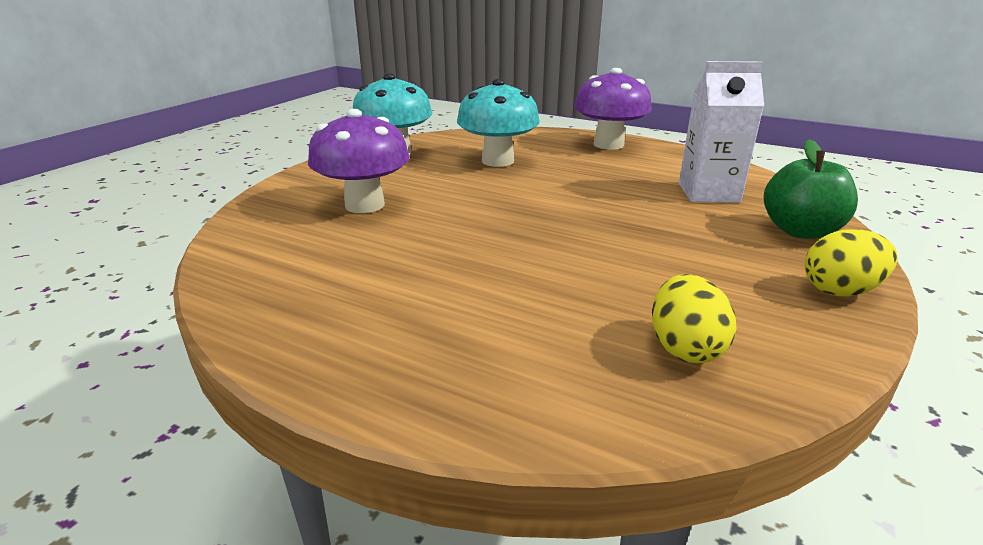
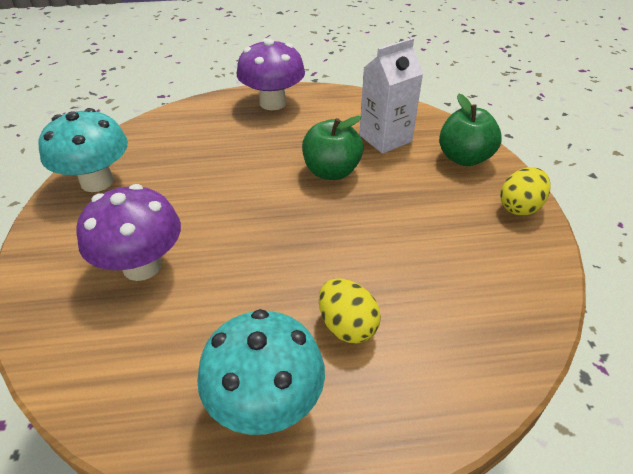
camera: 35 degrees left, 15 degrees up
(498, 161) = (203, 158): turquoise mushroom -> turquoise mushroom (266, 403)
(614, 199) = (331, 171): none -> green apple
(685, 348) = (484, 302): yellow egg -> yellow egg (347, 326)

